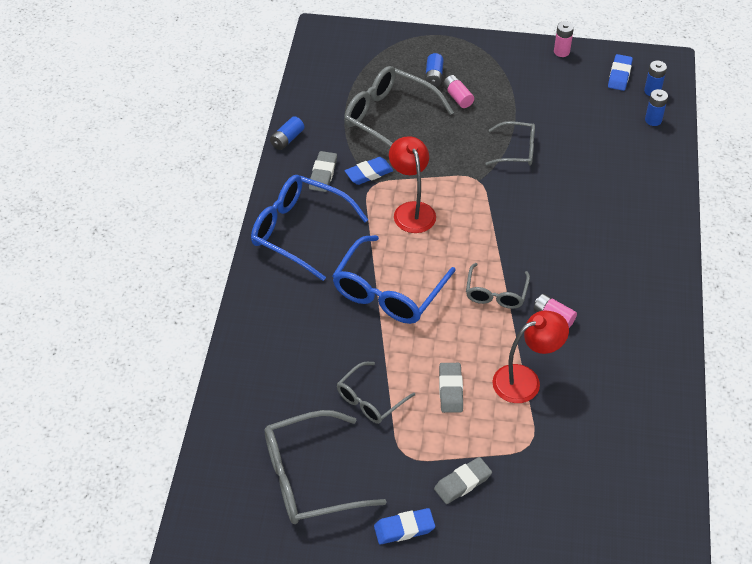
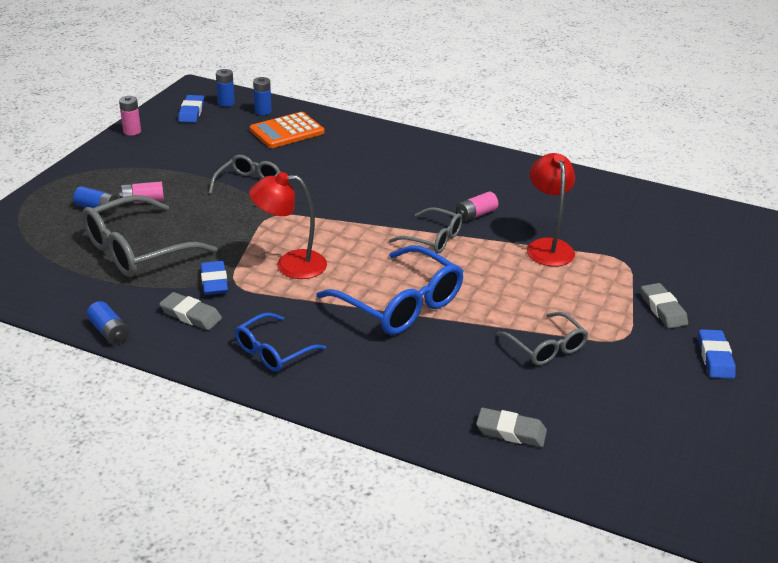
camera: 75 degrees left, 15 degrees down
(299, 231) = (273, 351): blue glasses -> blue glasses, size x0.58
(310, 478) = (644, 412): grey glasses -> none
(450, 390) = (547, 292): grey eraser -> grey eraser (511, 431)
(619, 75) = (191, 112): blue eraser -> blue eraser turned 60 degrees clockwise
(625, 147) = (287, 131): none -> orange calculator

